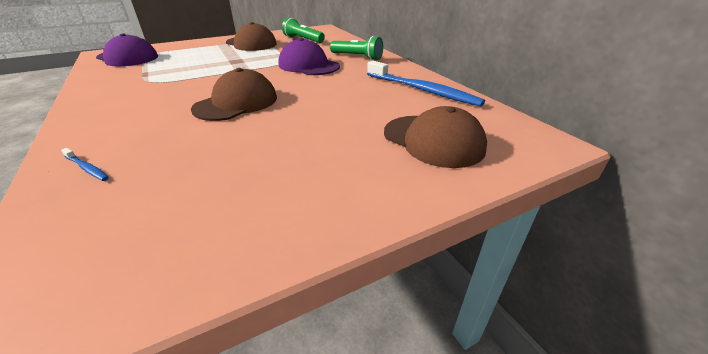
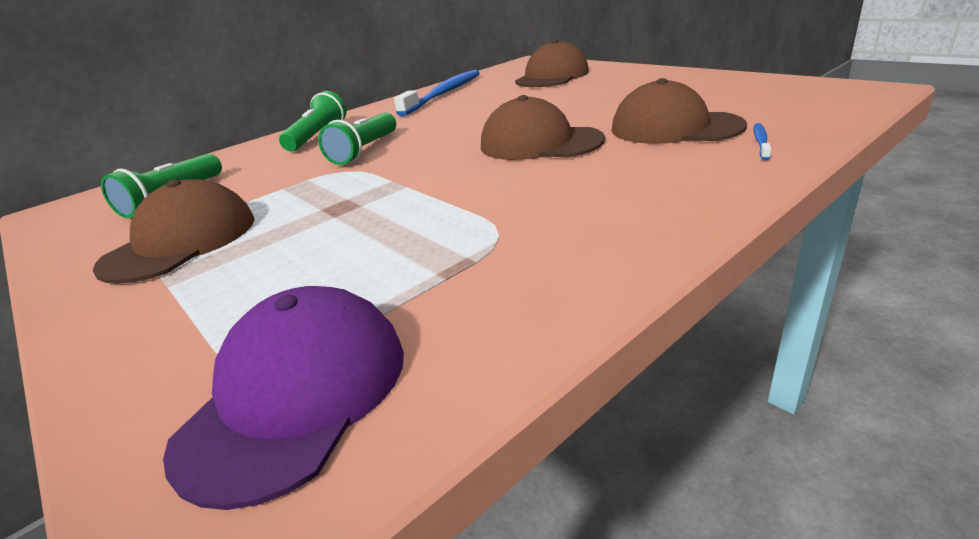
camera: 100 degrees left, 5 degrees down
(175, 149) = (675, 127): none -> brown cap
(308, 65) = (365, 151): purple cap -> green flashlight

